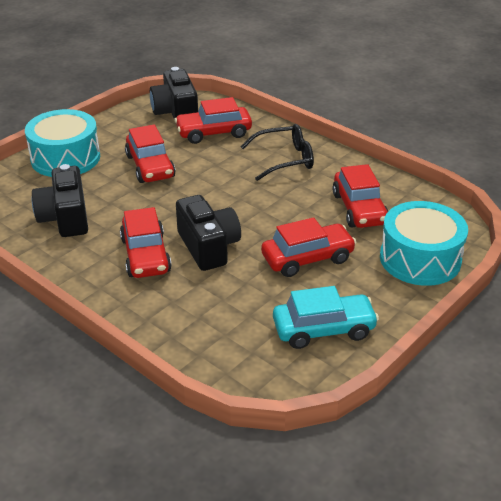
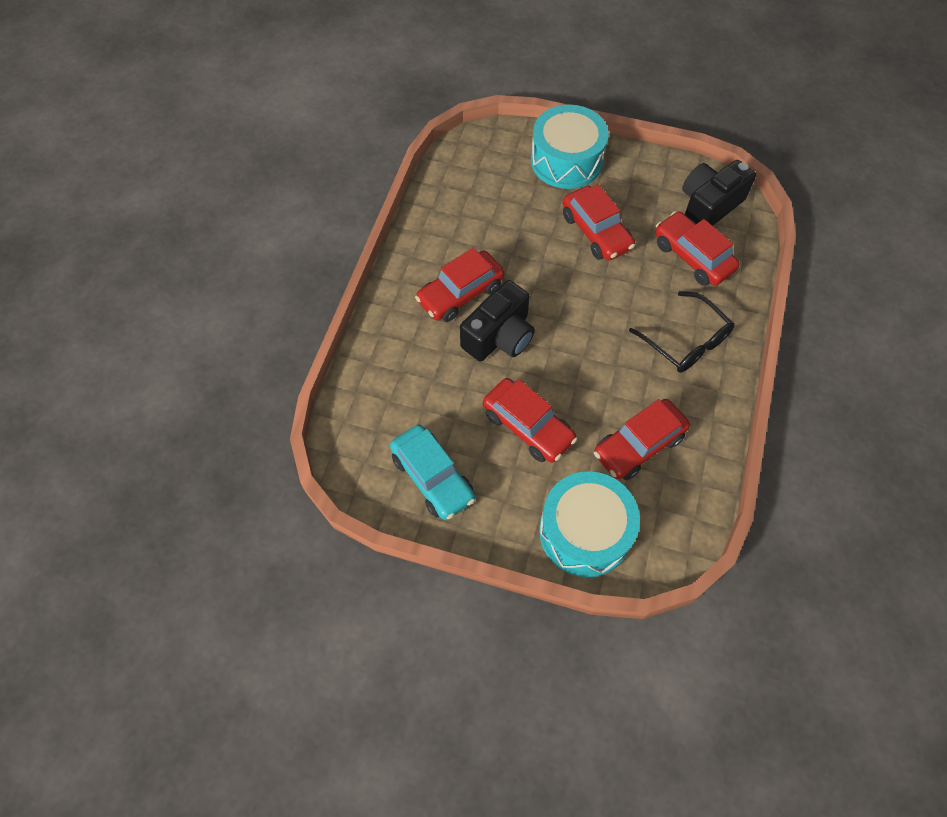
camera: 65 degrees right, 25 degrees up
(65, 218) = (478, 208): black camera -> none
(150, 166) = (596, 232): red car -> red car turned 75 degrees counterclockwise

